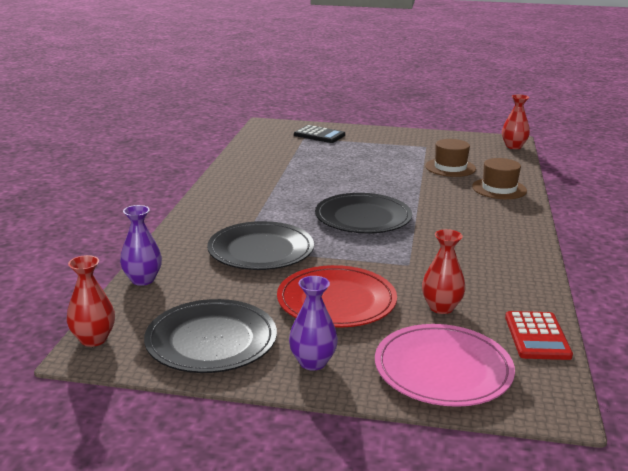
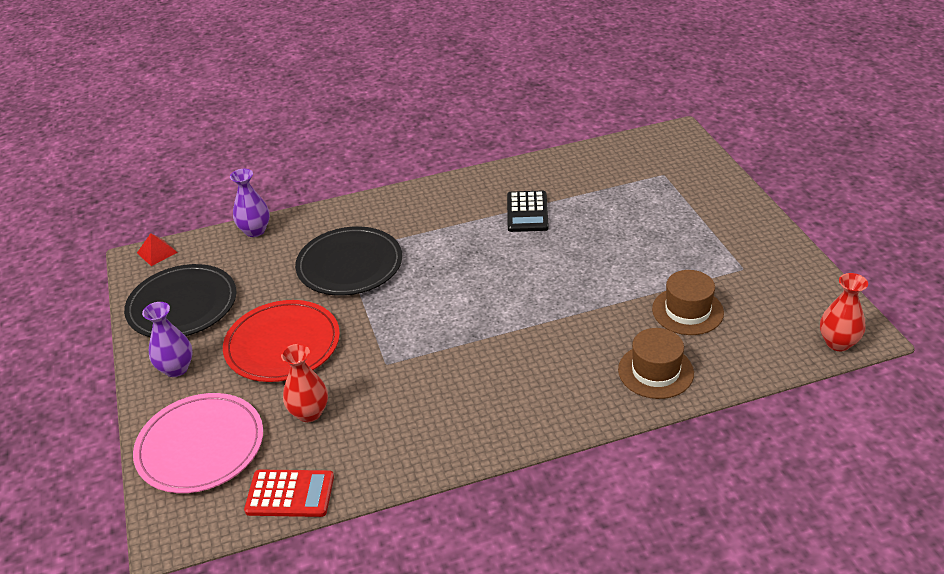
camera: 65 degrees right, 15 degrees up
(93, 339) = (157, 252): red vase -> red pyramid
(319, 135) = (685, 180): black calculator -> black calculator (527, 212)
(363, 218) = (473, 297): black plate -> none
(537, 336) = (290, 494): red calculator -> red calculator turned 150 degrees counterclockwise

